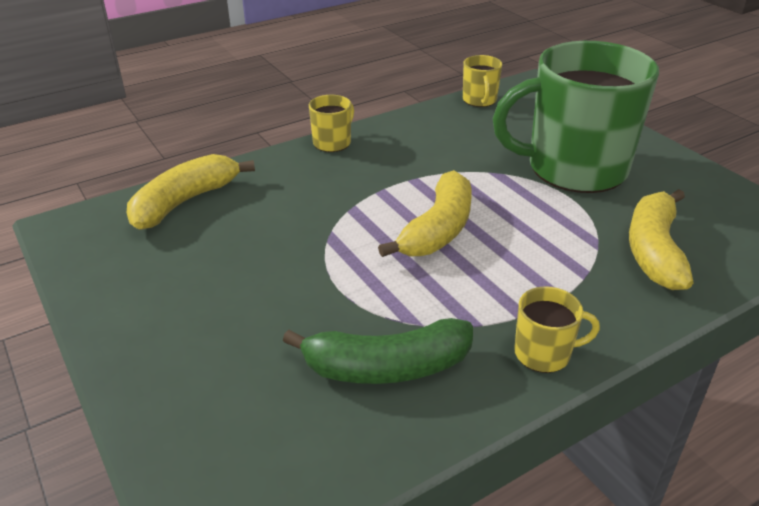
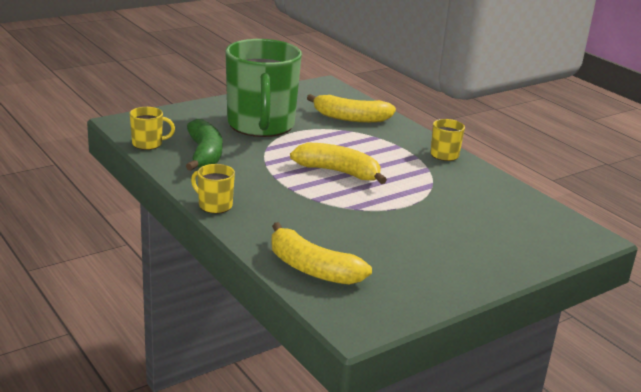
camera: 95 degrees left, 10 degrees down
(386, 367) = (470, 193): green banana -> green banana (204, 155)

